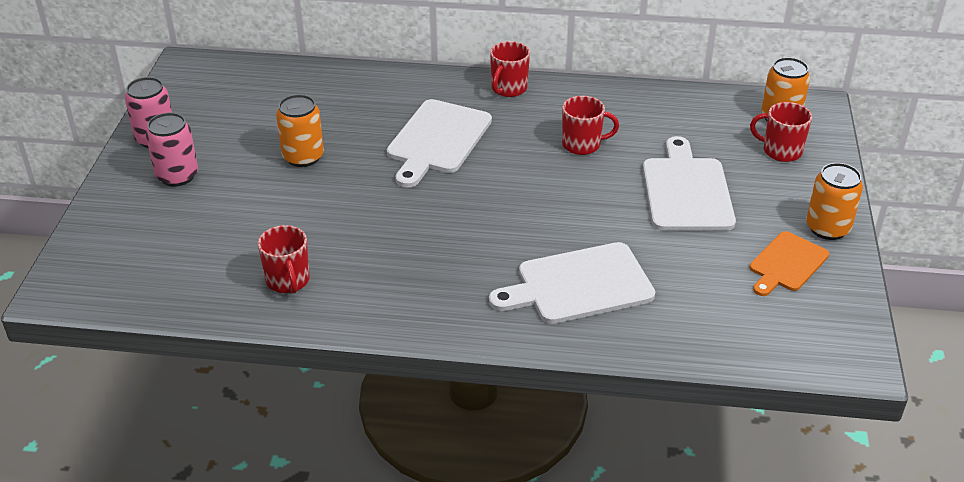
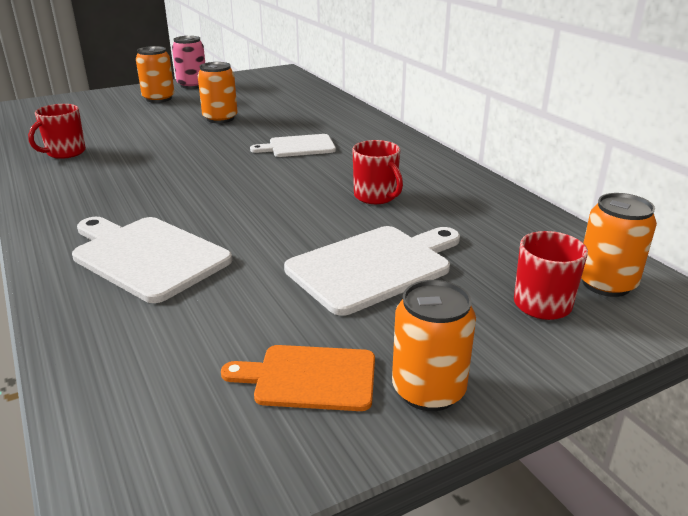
camera: 55 degrees right, 10 degrees down
(177, 176) = (159, 98): pink can -> orange can
(437, 140) = (298, 146): white cutting board -> white cutting board, size x0.63
(508, 89) = (409, 149): red mug -> none

